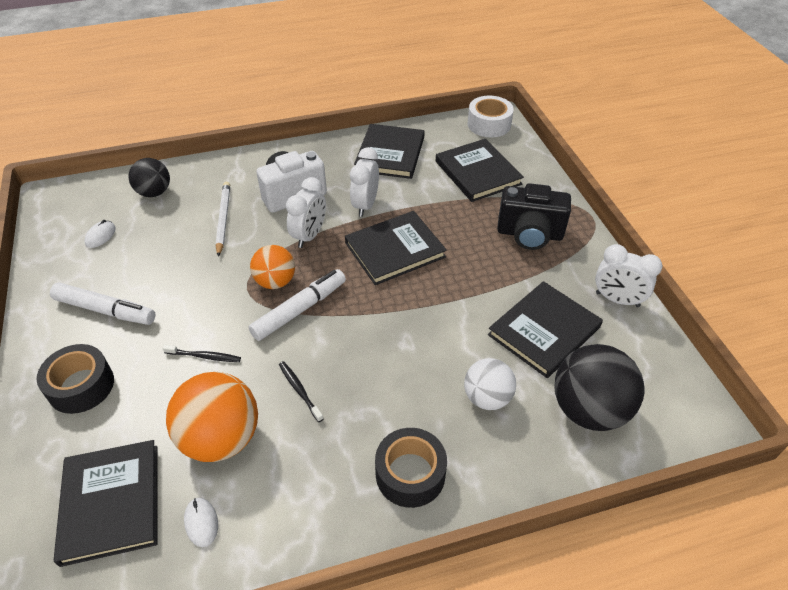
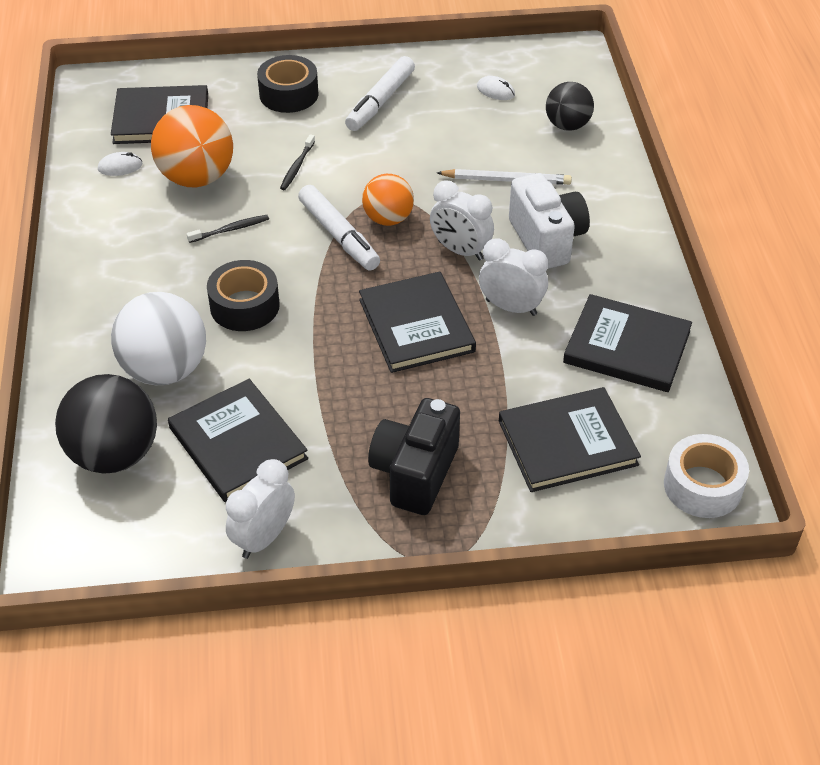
camera: 100 degrees right, 0 degrees up
(410, 474) = (105, 297): black tape -> black tape (244, 306)
(487, 398) = (165, 370): white ball -> white ball, size x1.61

